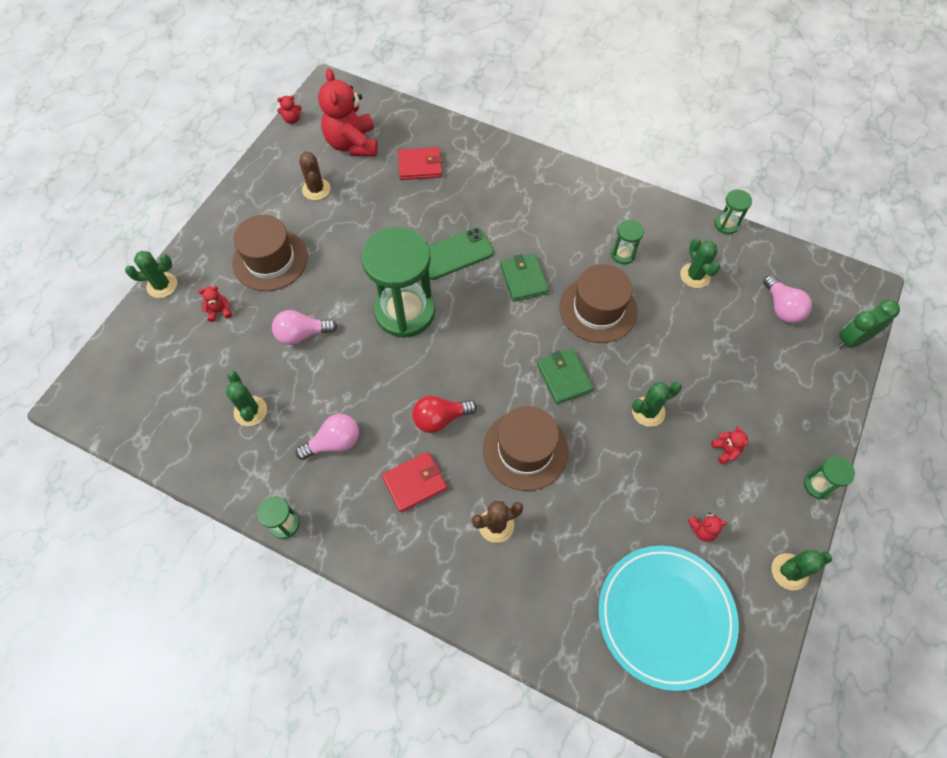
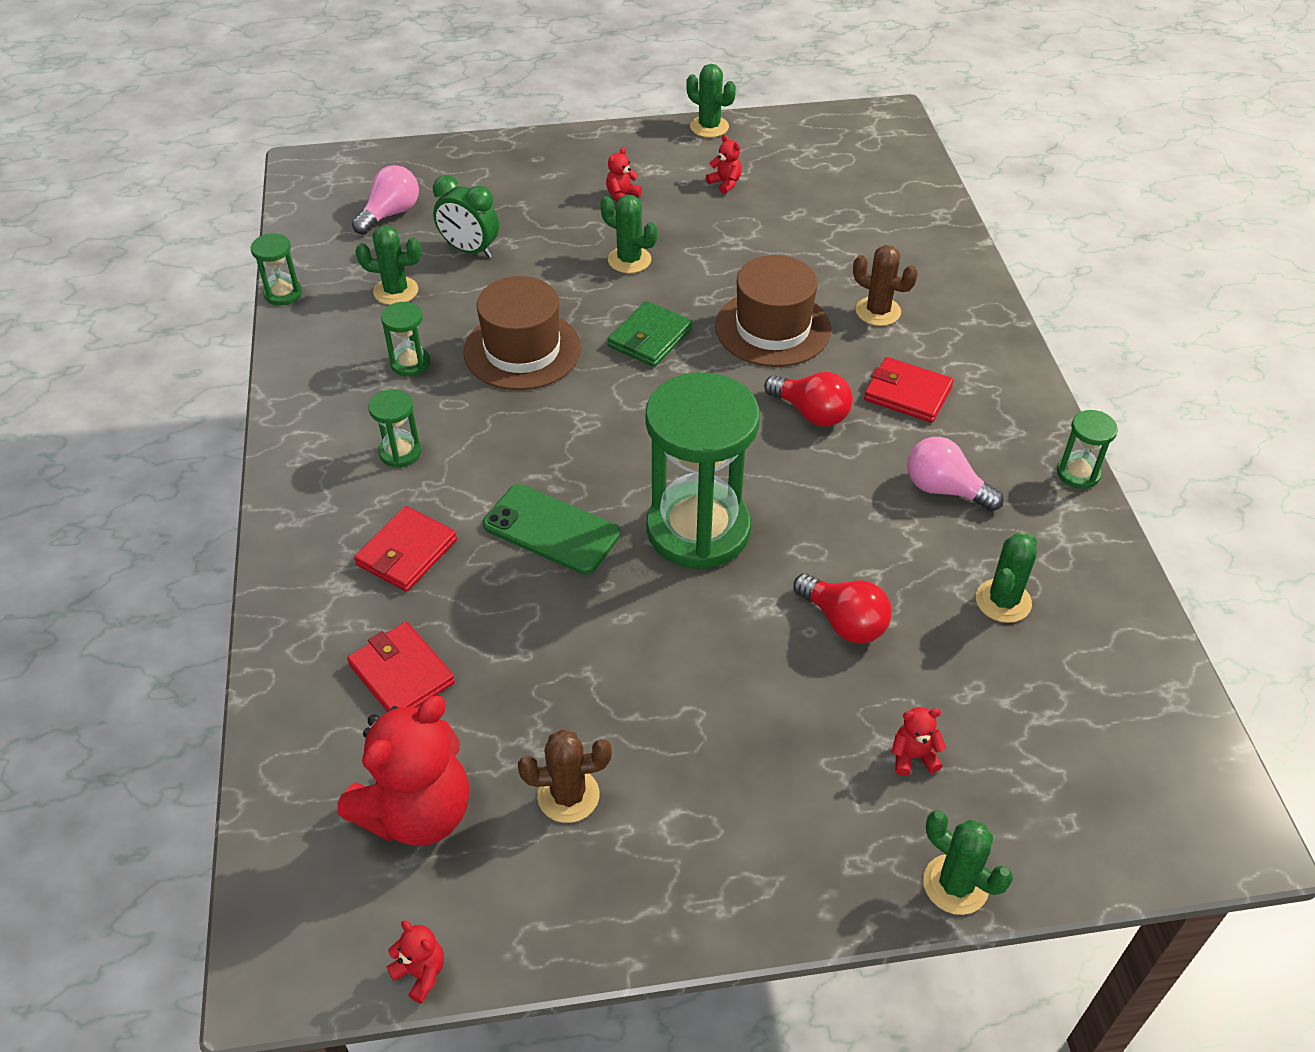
camera: 125 degrees left, 15 degrees down
(219, 311) = (913, 756): red teddy bear -> red teddy bear turned 135 degrees clockwise
(270, 260) = (764, 758): brown hat -> none
(302, 334) = (844, 622): pink light bulb -> red light bulb
(316, 189) = (568, 795): brown cactus -> brown cactus turned 45 degrees clockwise
(486, 195) = (407, 552): none -> red wallet
(524, 279) = (534, 436): green wallet -> none
(665, 616) = (833, 177): turquoise plate -> none
(695, 276) = (396, 291): green cactus -> green cactus turned 60 degrees clockwise
(818, 485) = (601, 134): green hourglass -> green hourglass (400, 452)
(852, 340) = (396, 157): green clock -> green clock (470, 250)

